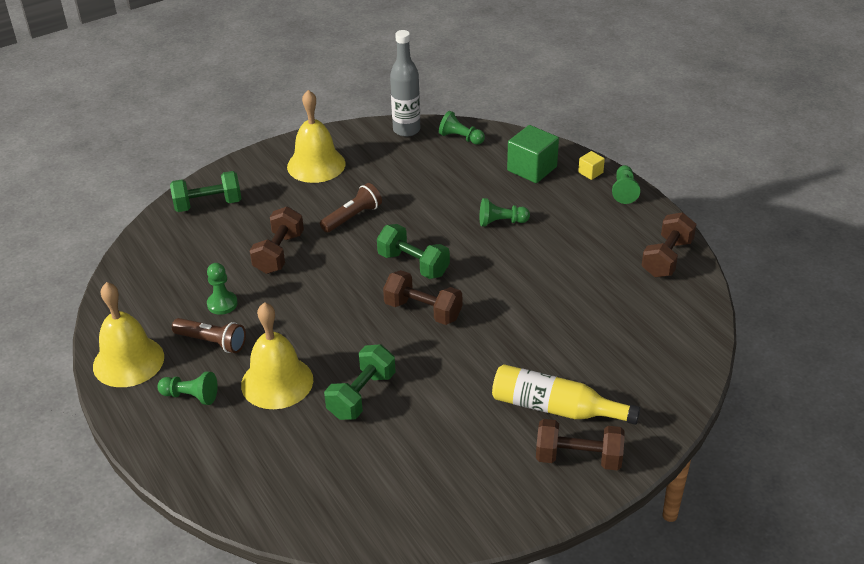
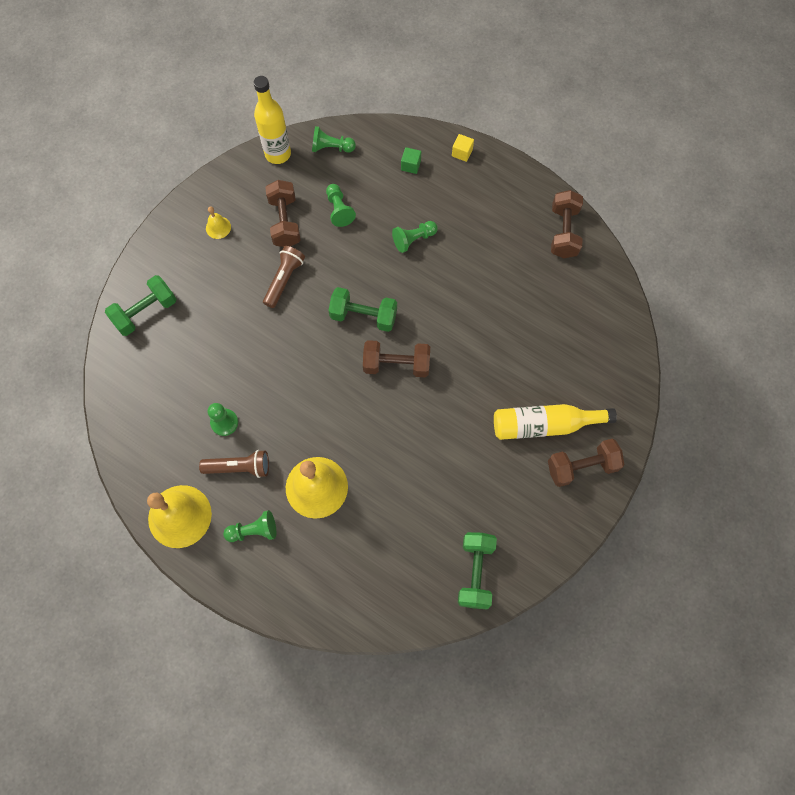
camera: 25 degrees left, 30 degrees up
(279, 253) = (242, 346): brown dumbbell -> brown dumbbell (285, 222)
(316, 165) = (218, 227): yellow bell -> yellow bell, size x0.45
(361, 395) = (391, 473): green dumbbell -> green dumbbell (475, 572)
(406, 130) = (278, 154): grey bottle -> yellow bottle
(532, 169) = (411, 165): green cube -> green cube, size x0.49
(624, 191) = (499, 165): green pawn -> green pawn (339, 210)

